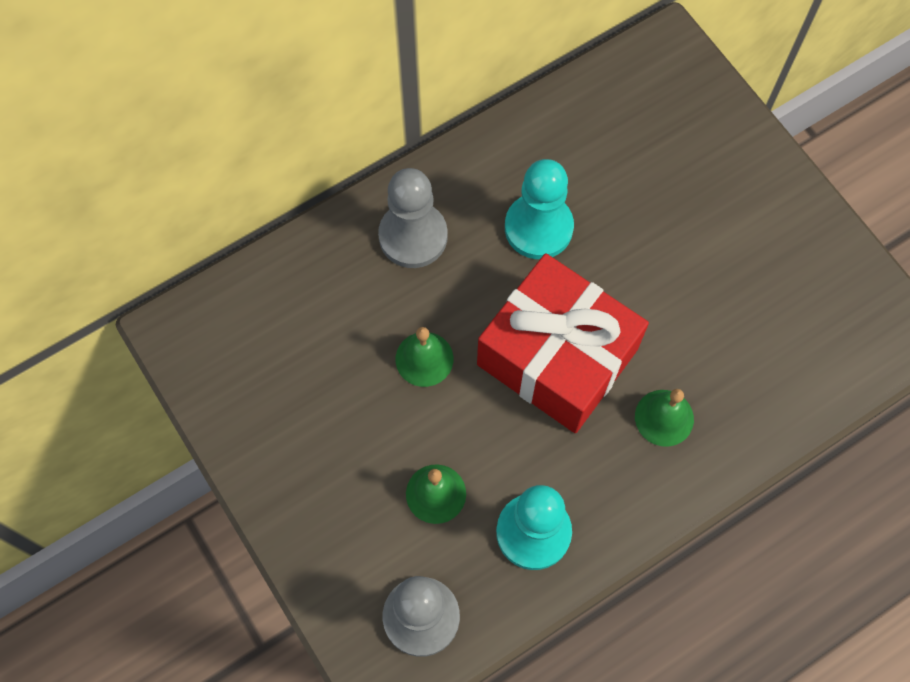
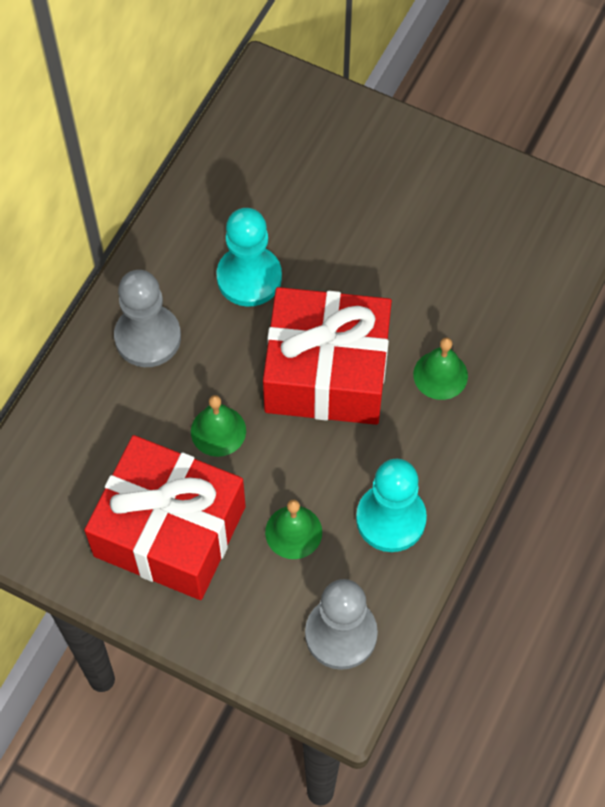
camera: 30 degrees left, 5 degrees down
(325, 429) = (170, 531): none -> red gift

